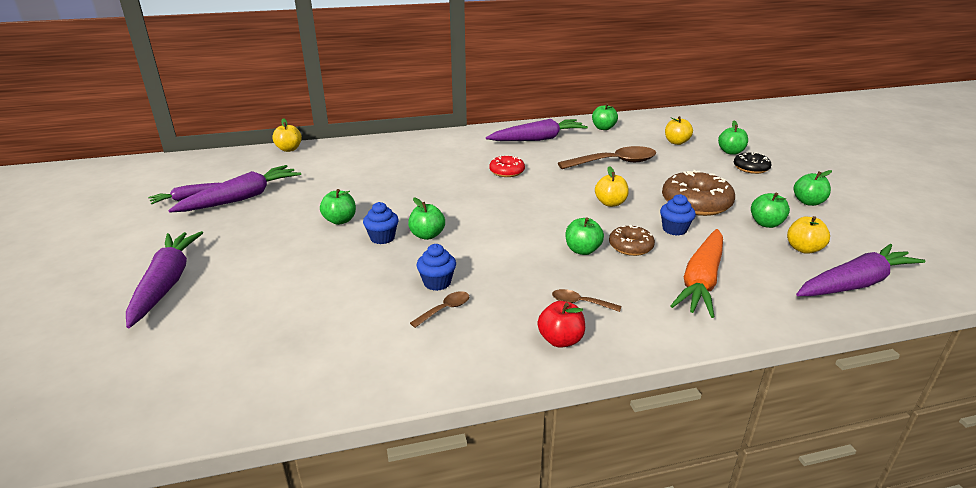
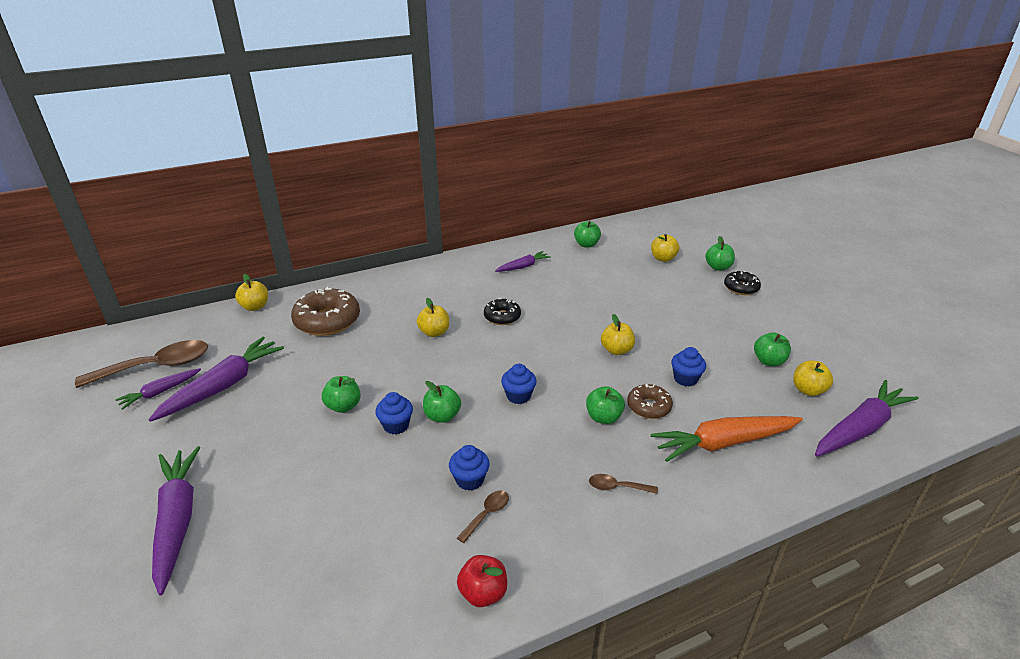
camera: 10 degrees left, 5 degrees up
(440, 177) = (434, 332): none -> yellow apple
(504, 227) = (518, 396): none -> blue cupcake
(507, 171) = (502, 317): red donut -> black donut
(538, 139) = (523, 266): purple carrot -> purple carrot, size x0.55
(560, 340) = (609, 537): red apple -> red apple (483, 593)
(614, 162) = (608, 293): brown spoon -> brown spoon (156, 367)
(696, 203) = (698, 341): brown donut -> brown donut (327, 321)
(701, 281) = (724, 443): orange carrot -> orange carrot turned 60 degrees clockwise
(808, 202) = (802, 328): green apple -> none

